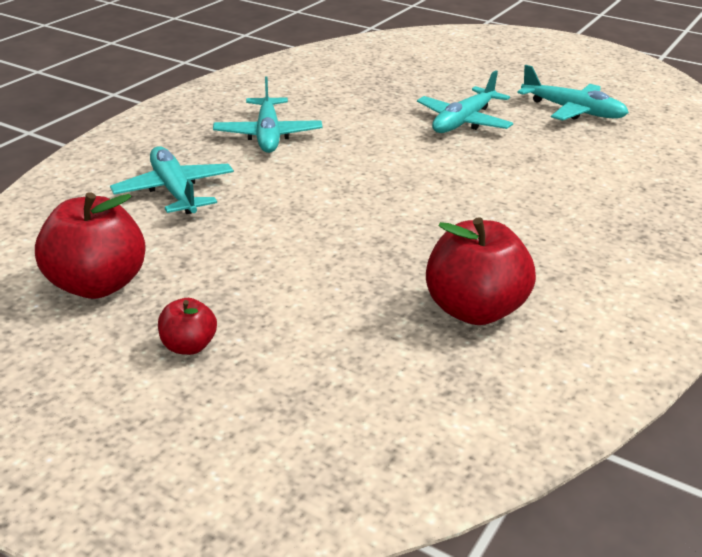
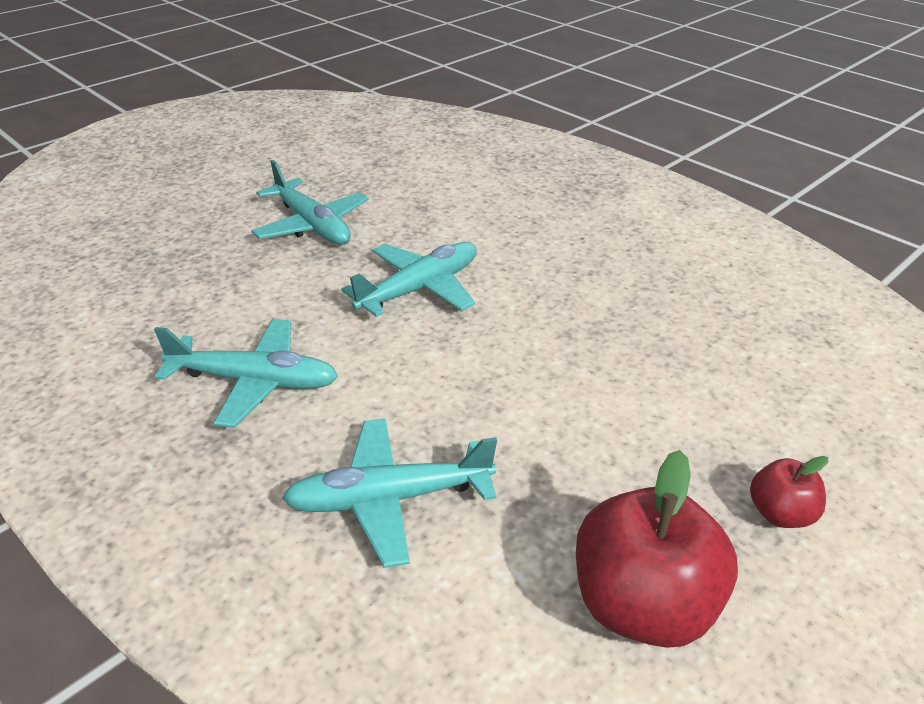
camera: 75 degrees left, 5 degrees up
(474, 310) = (702, 300): red apple -> none
(572, 110) = (327, 160): turquoise plane -> turquoise plane (419, 289)

